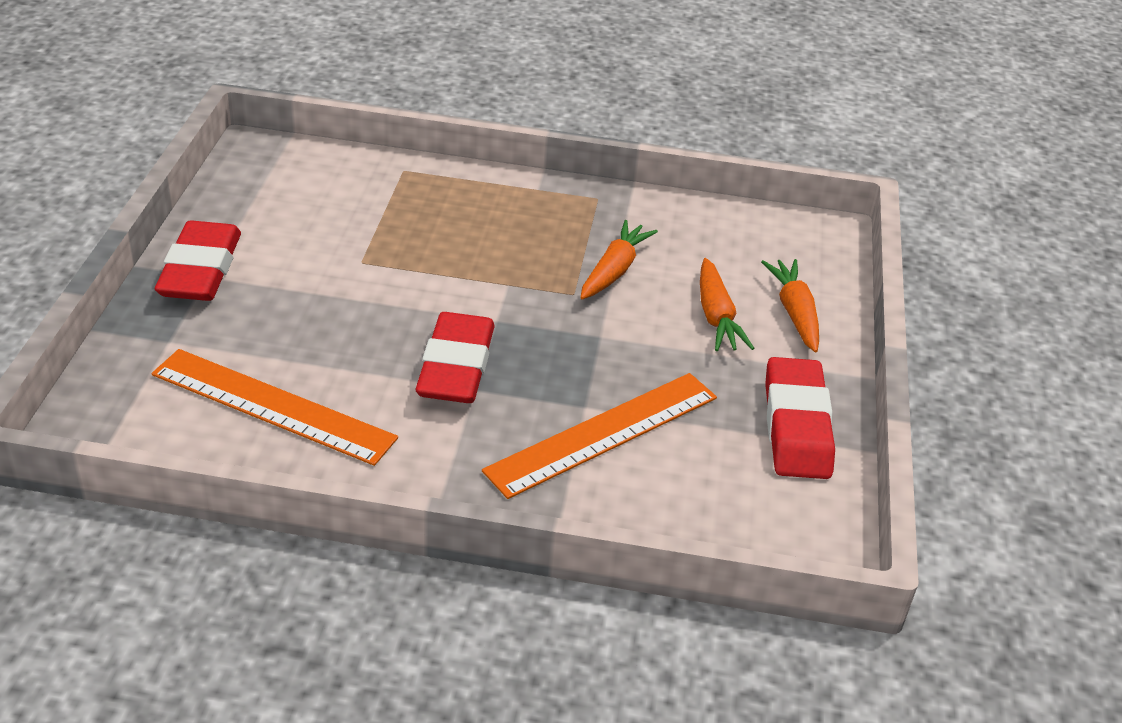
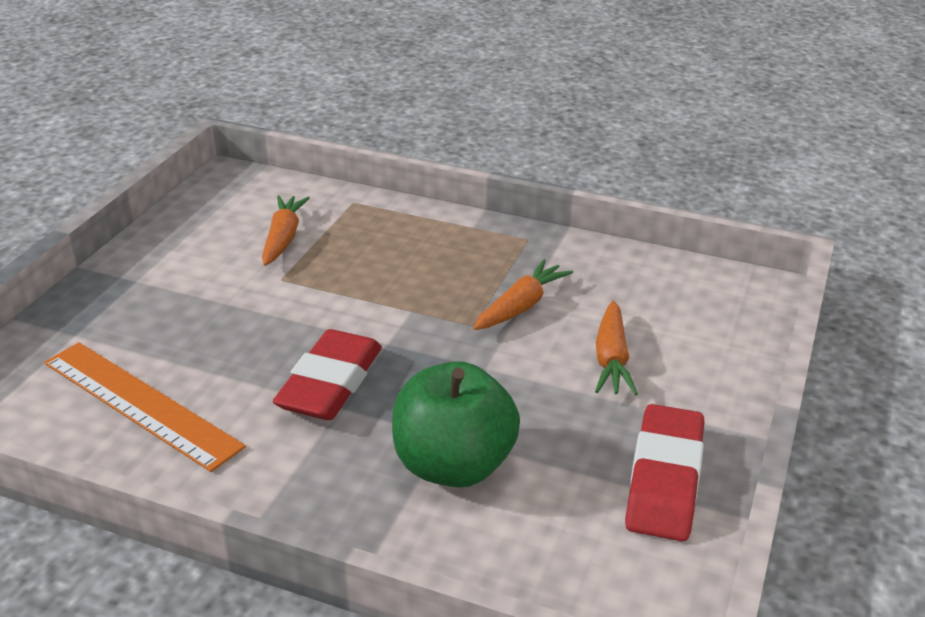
camera: 15 degrees right, 5 degrees down
(200, 270) = (132, 274): red eraser -> none
(603, 433) = (453, 465): orange ruler -> green apple
(794, 312) = (696, 362): orange carrot -> orange carrot (283, 238)

